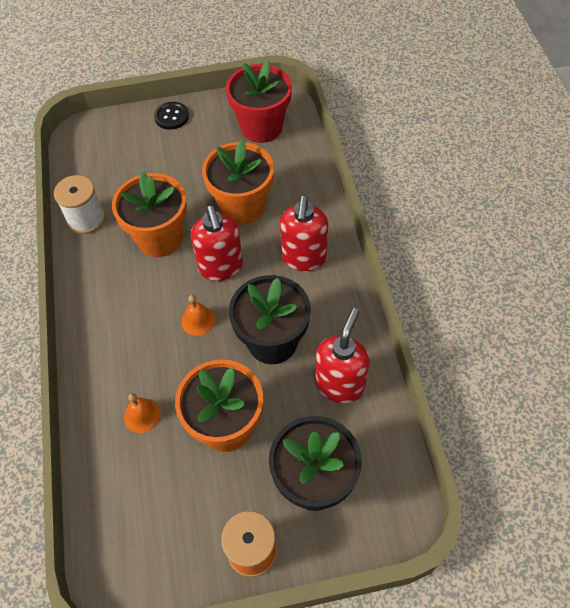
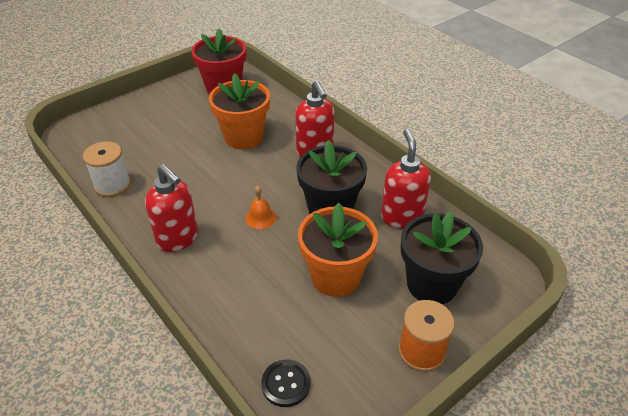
camera: 30 degrees left, 15 degrees down
(142, 415) = (259, 298): orange bell -> none
(160, 238) = (189, 177): orange flower pot -> none
(171, 117) = (144, 101): black button -> black button (286, 384)
(221, 267) = (254, 178): red soap dispenser -> red soap dispenser (178, 239)

